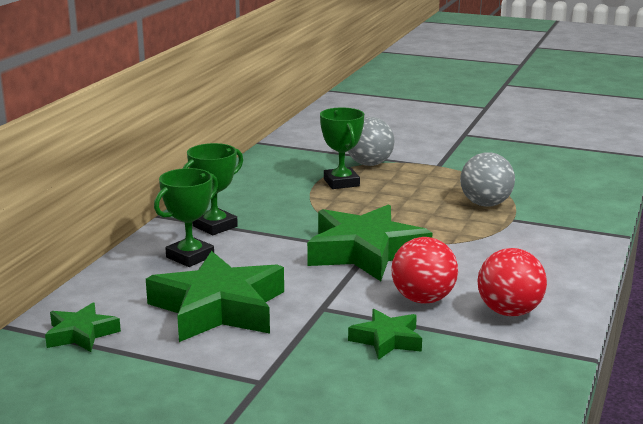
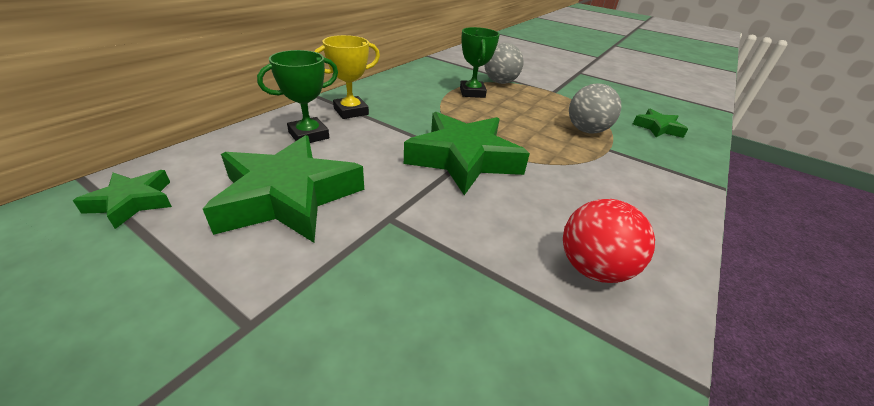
camera: 10 degrees right, 15 degrees up
(215, 226) = (351, 111): green trophy -> yellow trophy
(387, 340) = (437, 283): green star -> green star (657, 128)
(423, 299) = (499, 228): red ball -> none

